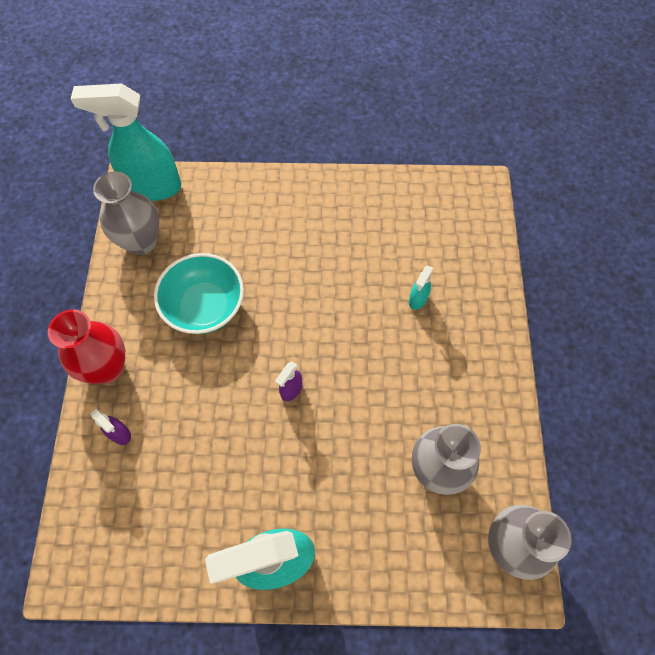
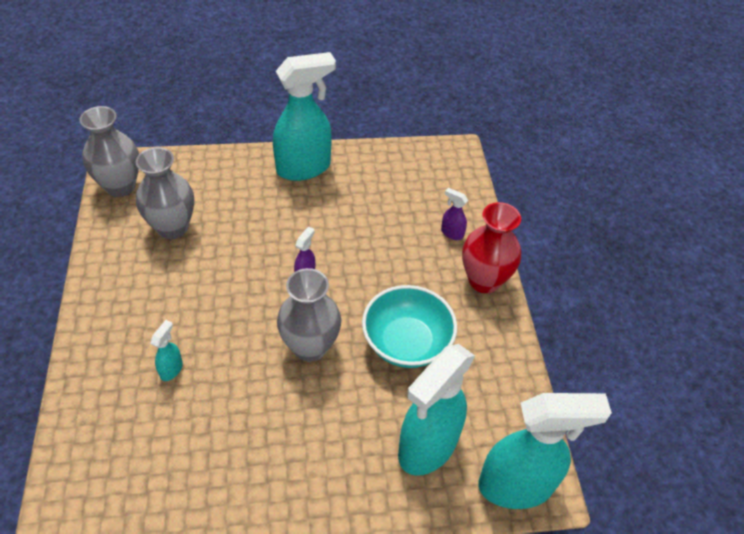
camera: 170 degrees right, 15 degrees down
(141, 242) = (501, 408): grey vase -> grey vase (310, 347)
(211, 218) = (427, 447): none -> turquoise spray bottle

